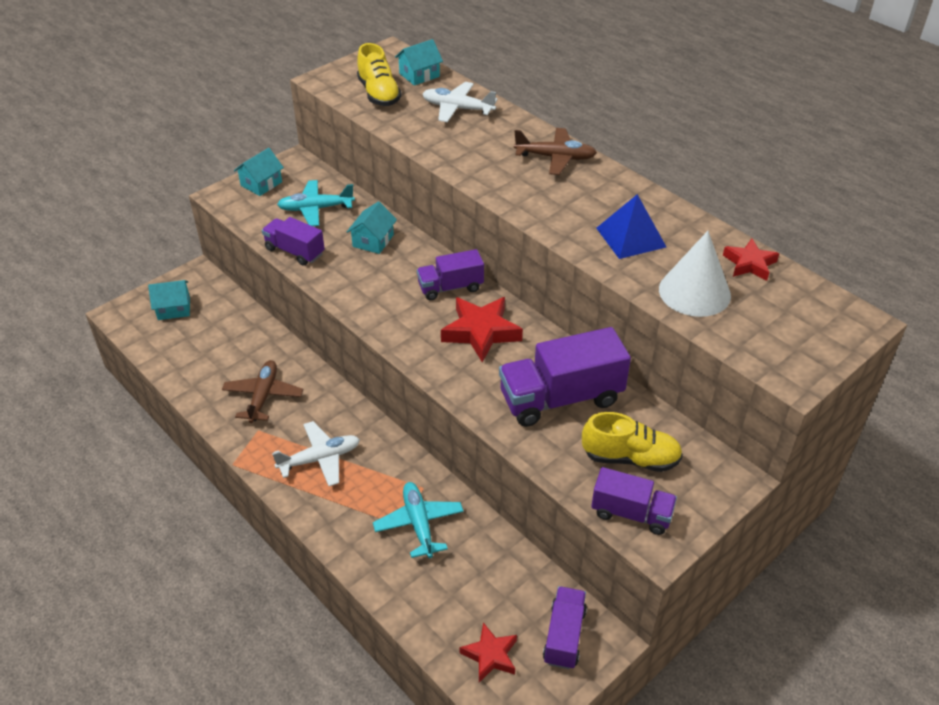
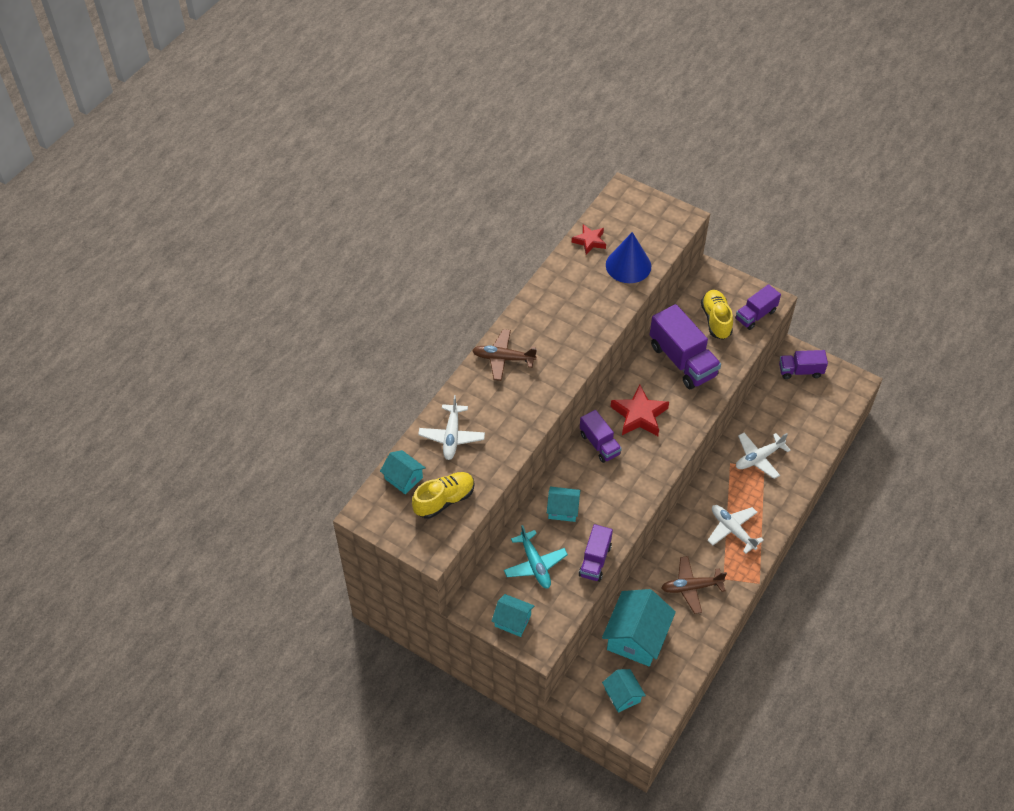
camera: 105 degrees left, 10 degrees up
(230, 334) = (636, 637): none -> turquoise house
(419, 524) = (758, 458): turquoise plane -> white plane
(490, 655) = (828, 402): red star -> none
(555, 158) = (503, 358): brown plane -> brown plane turned 75 degrees counterclockwise
(631, 237) = (585, 302): blue pyramid -> none
(631, 513) = (755, 315): purple truck -> purple truck turned 135 degrees counterclockwise
(694, 292) = (628, 265): white cone -> blue cone

